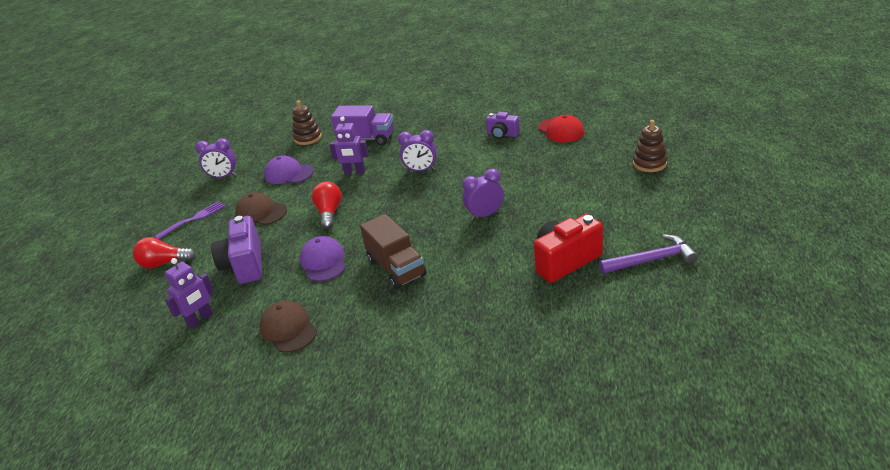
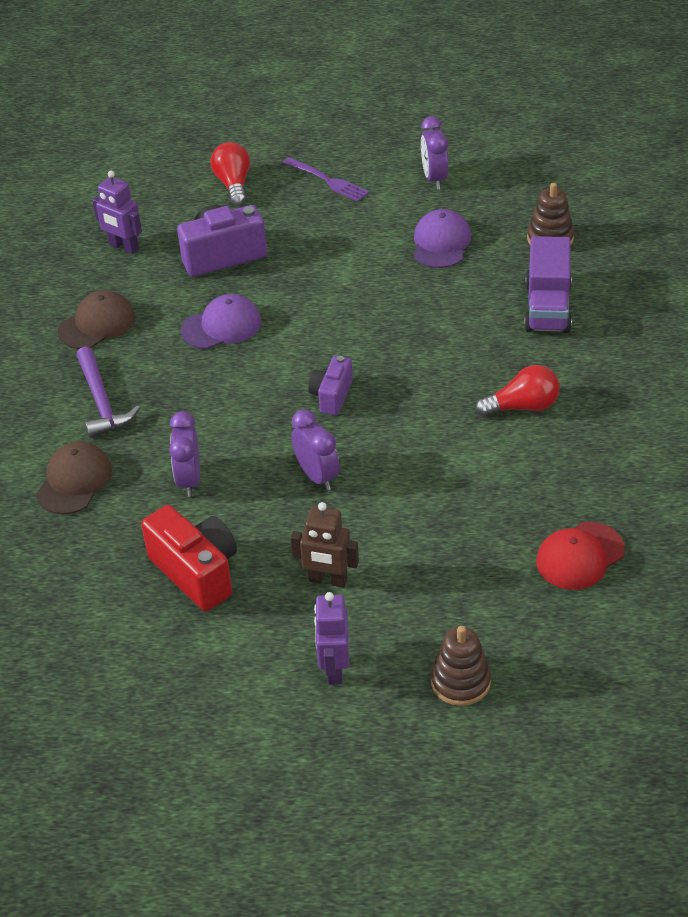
camera: 80 degrees right, 10 degrees up
(261, 212) = (339, 240): brown cap -> brown cap (74, 481)
(329, 213) = (334, 308): red light bulb -> red light bulb (522, 406)
(354, 172) = (442, 313): purple robot -> purple robot (334, 669)
(396, 268) = (201, 398): brown truck -> none
(421, 170) = (446, 387): purple clock -> purple clock (189, 480)
(502, 134) = (563, 476): purple camera -> purple camera (331, 396)
(574, 208) = (328, 580): none -> brown robot
(652, 260) = (189, 671): purple hammer -> purple hammer (101, 402)

